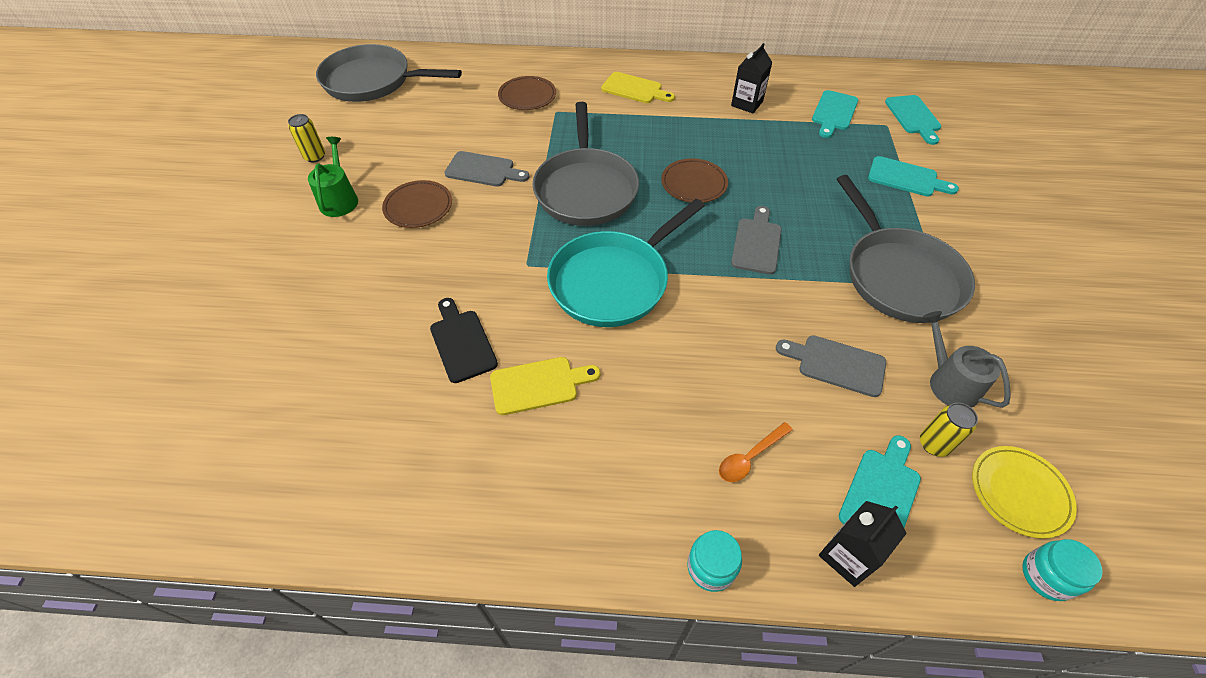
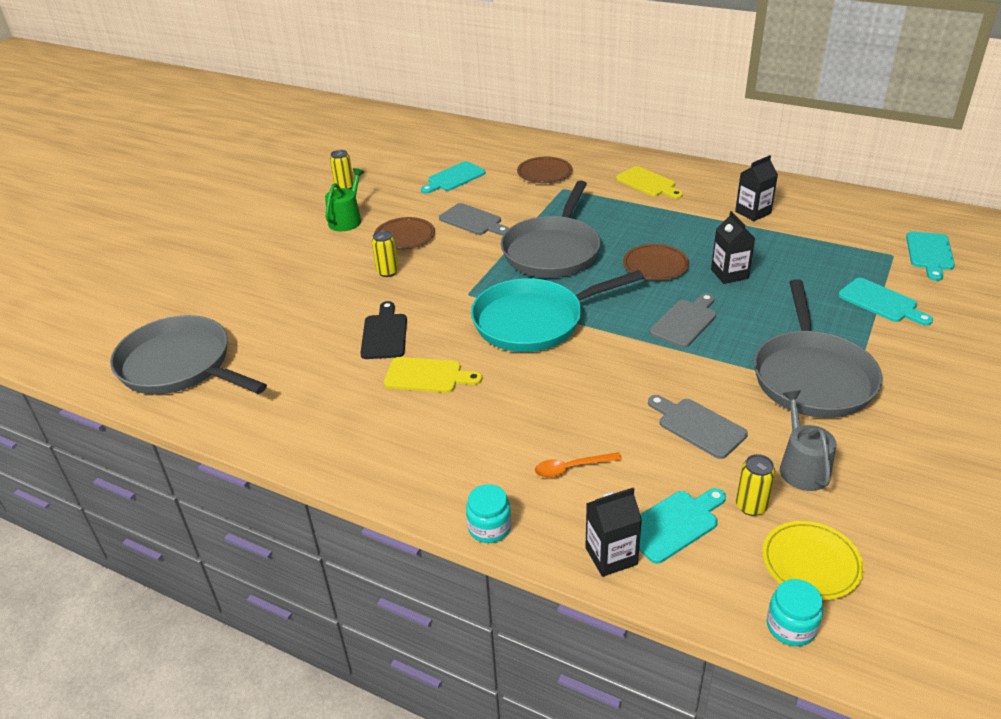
camera: 25 degrees right, 15 degrees down
(373, 81) = (419, 142): grey pan -> grey pan (180, 366)
(423, 258) = (387, 272): none -> yellow can
(765, 178) = (729, 274): none -> black carton
(834, 112) = (841, 235): turquoise cutting board -> turquoise cutting board (454, 178)

